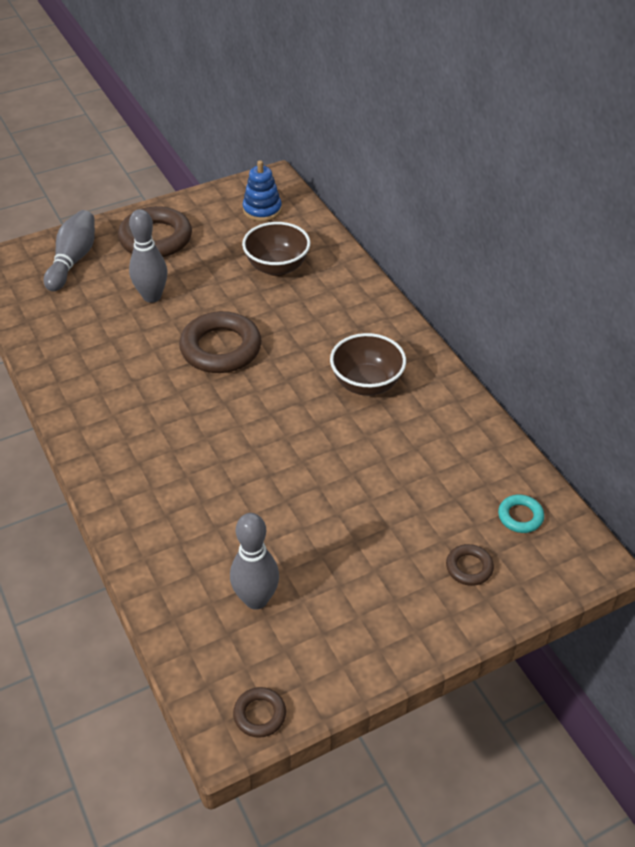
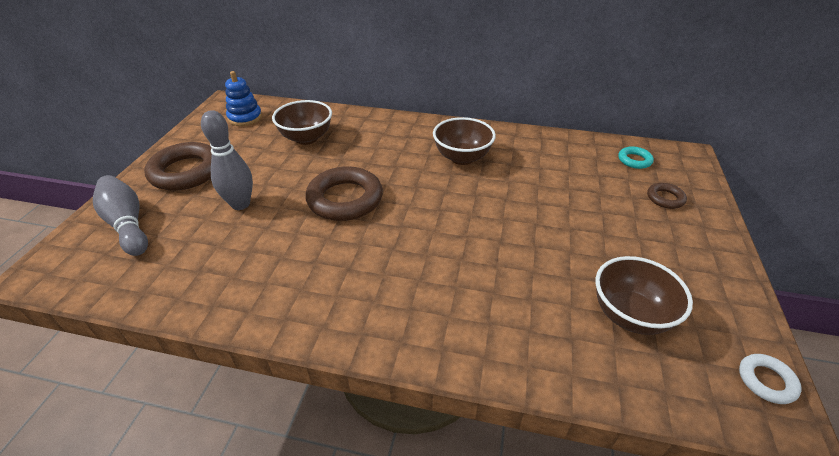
camera: 50 degrees left, 5 degrees down
(256, 599) = (630, 315): grey bowling pin -> brown bowl
(259, 714) = (766, 381): brown ring -> white ring

